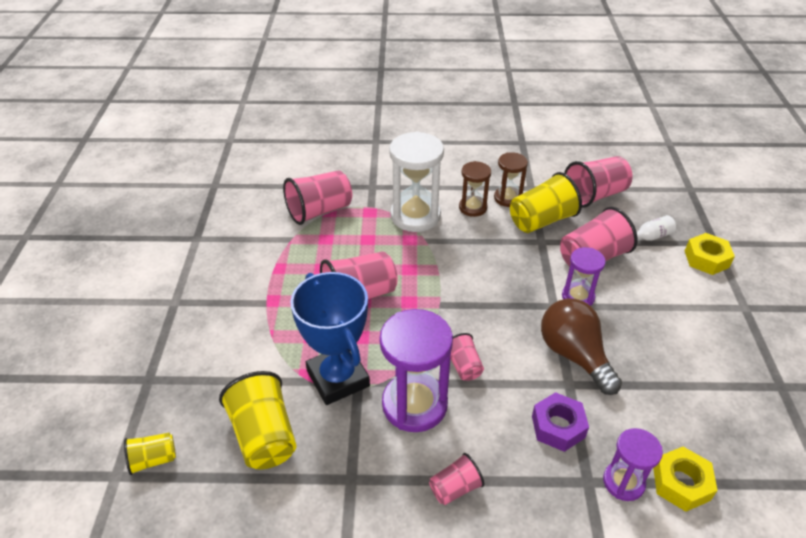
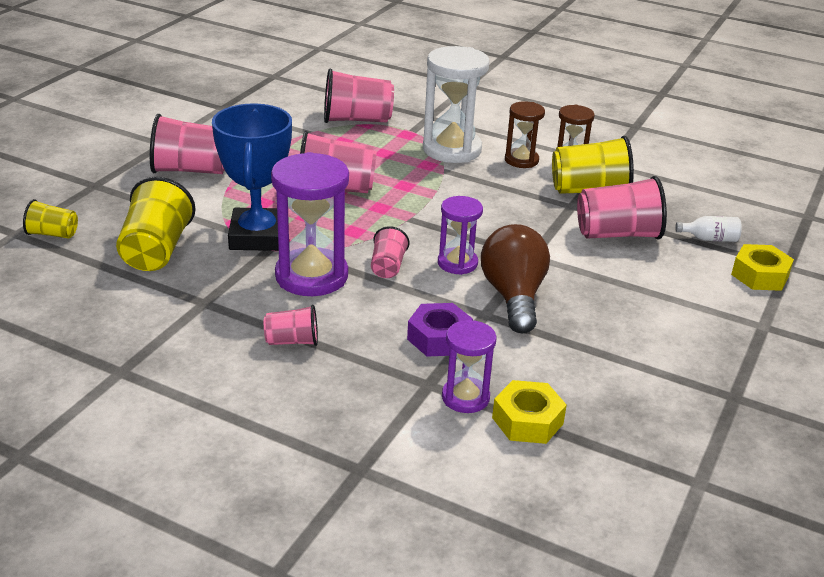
camera: 25 degrees right, 10 degrees down
(578, 297) = (566, 257): purple hourglass -> purple hourglass (457, 263)
(594, 195) = (676, 188): pink cup -> pink cup (191, 170)

